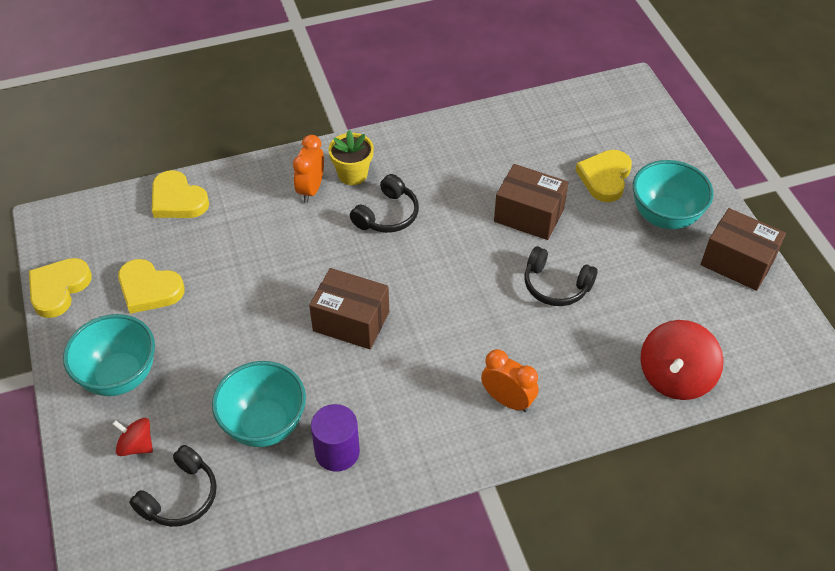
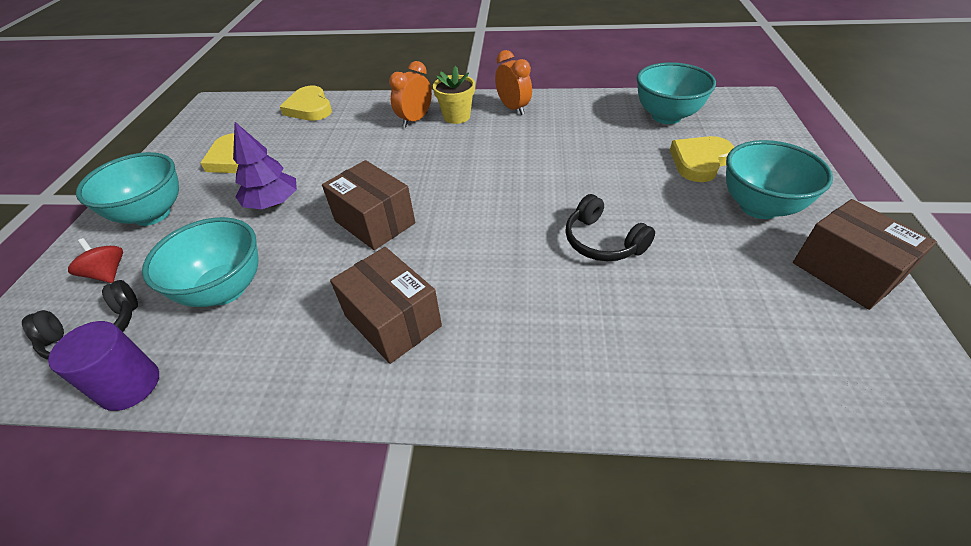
camera: 25 degrees right, 5 degrees down
(58, 289) = (175, 144): yellow heart -> none
(236, 329) = (273, 203): none -> purple tree
(337, 452) = (268, 339): purple cylinder -> purple cylinder (130, 385)
(387, 215) = (466, 149): black headphones -> none
(507, 400) = (484, 344): orange clock -> orange clock (513, 108)
(529, 215) = (603, 175): brown box -> brown box (393, 321)
(558, 127) = (666, 116): none -> turquoise bowl
(675, 377) = (719, 383): red spinning top -> none

